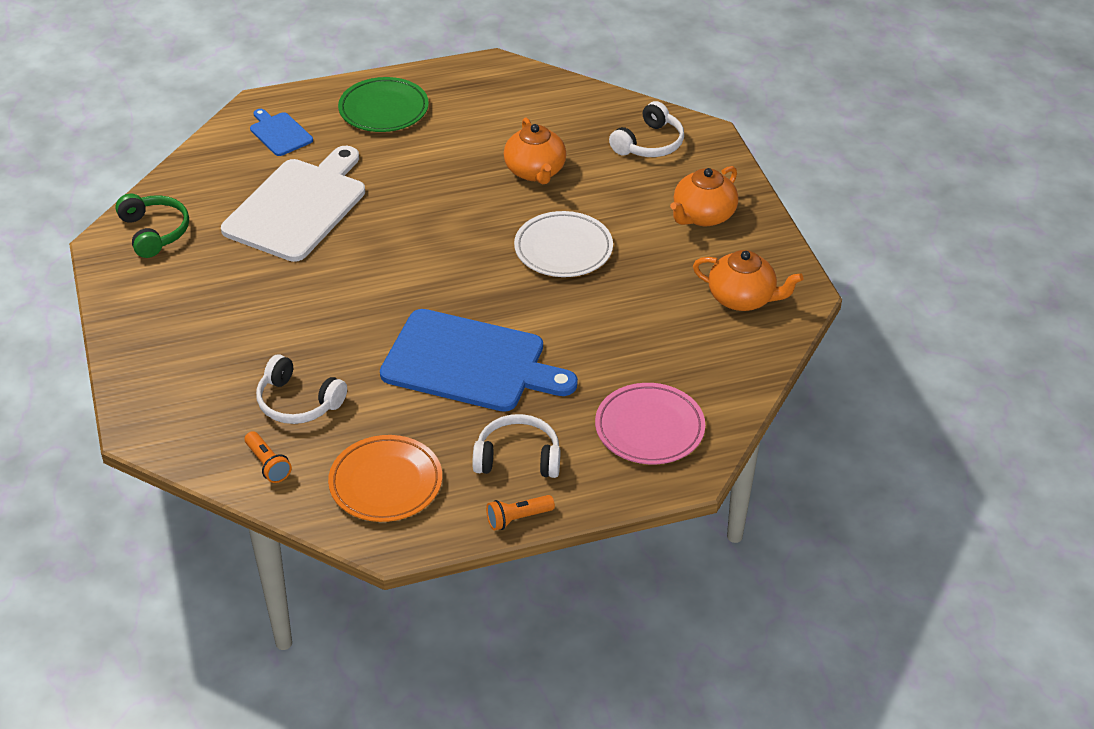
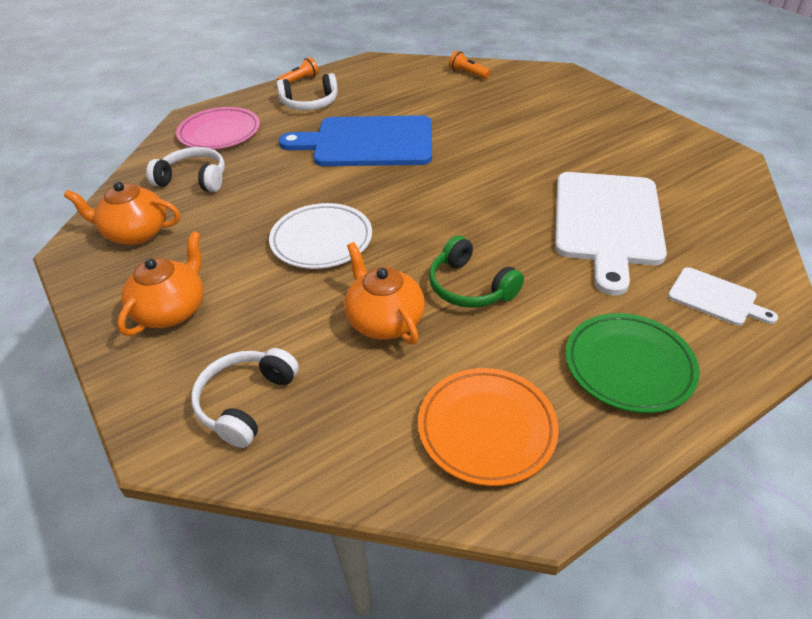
camera: 165 degrees right, 0 degrees up
(154, 232) = (706, 173): green headphones -> green headphones (470, 287)
(279, 133) = (715, 298): blue cutting board -> white cutting board
(298, 402) = (475, 101): white headphones -> white headphones (194, 179)
(386, 483) = (389, 79): orange plate -> orange plate (486, 428)

